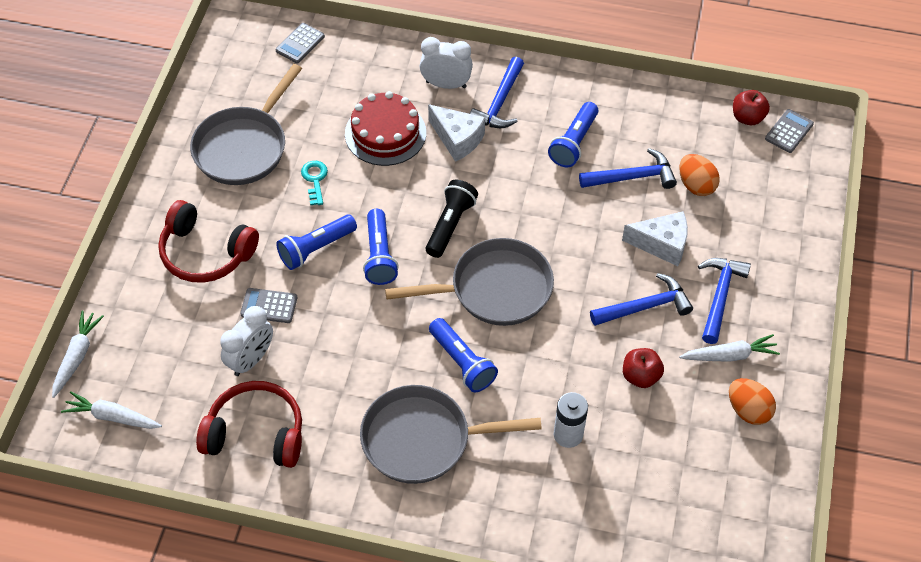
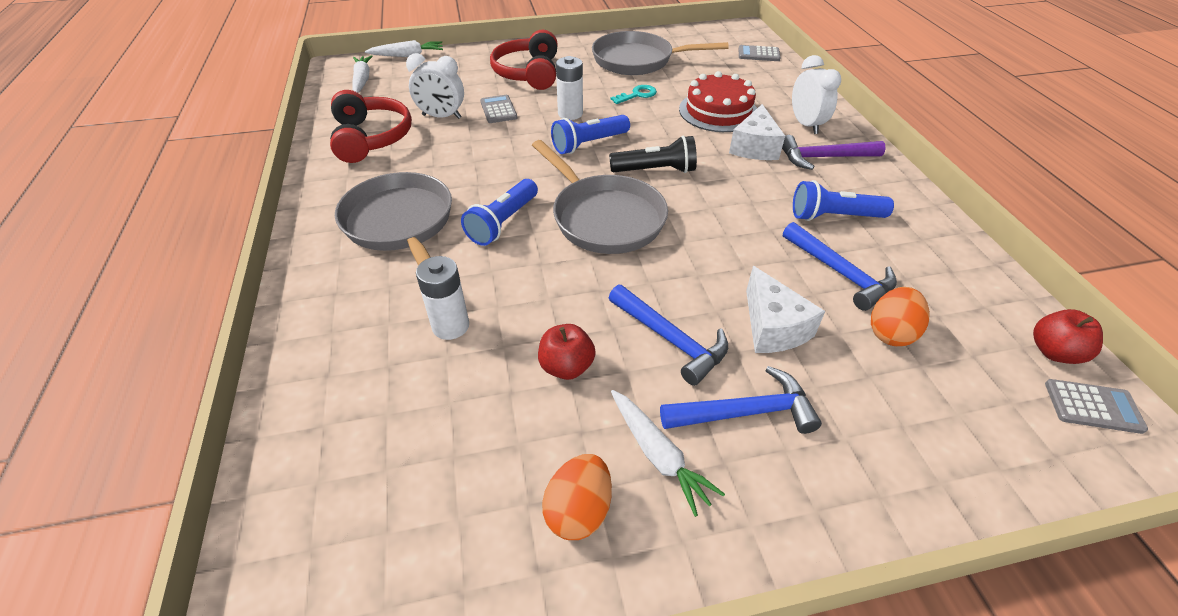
camera: 65 degrees right, 10 degrees down
(316, 249) = (570, 114): blue flashlight -> white battery
(500, 102) = (824, 157): blue hammer -> purple hammer

